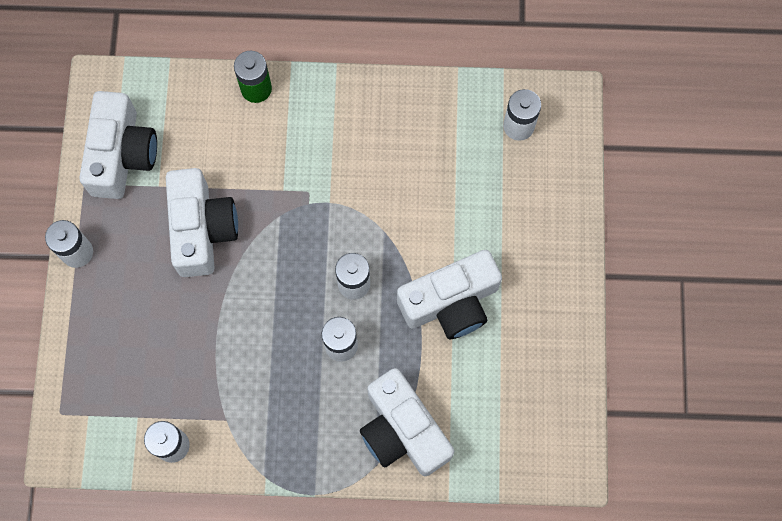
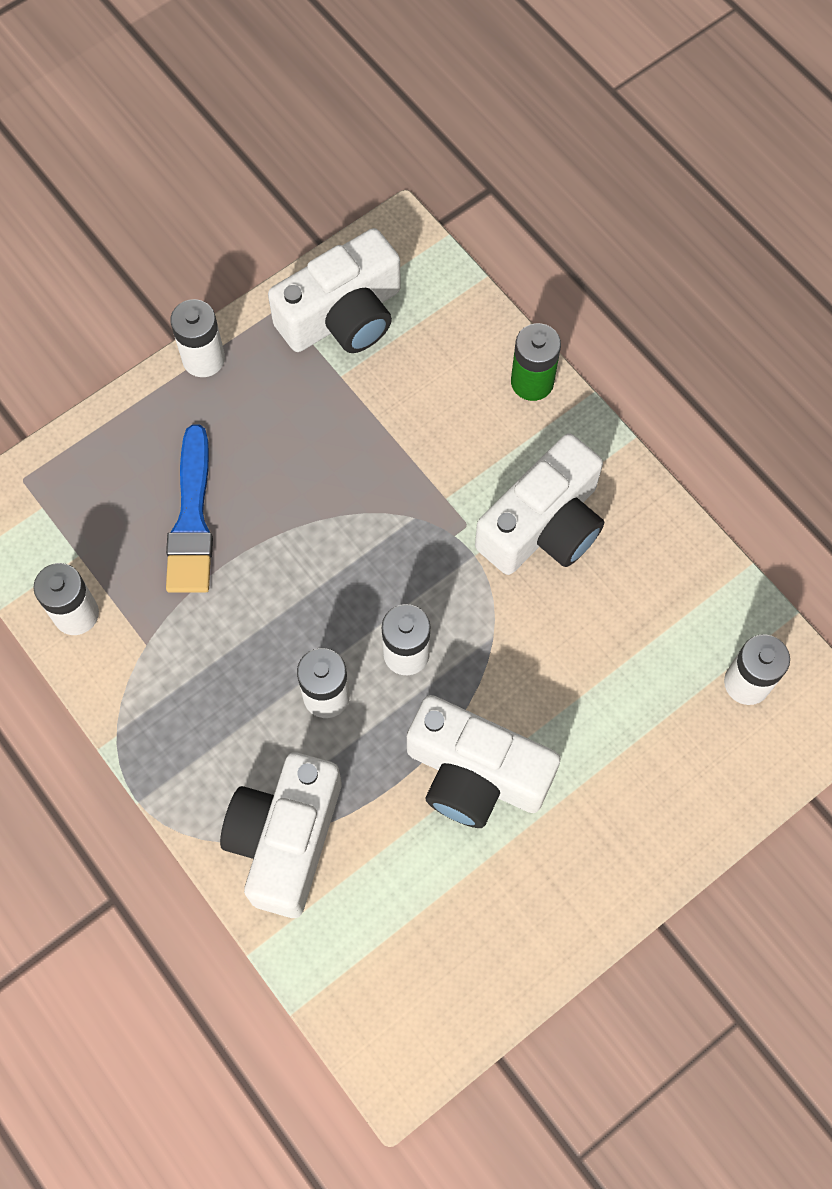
camera: 50 degrees right, 5 degrees down
(172, 336) = (192, 519): none -> blue brush
(202, 229) = (331, 454): white camera -> white camera (543, 525)

